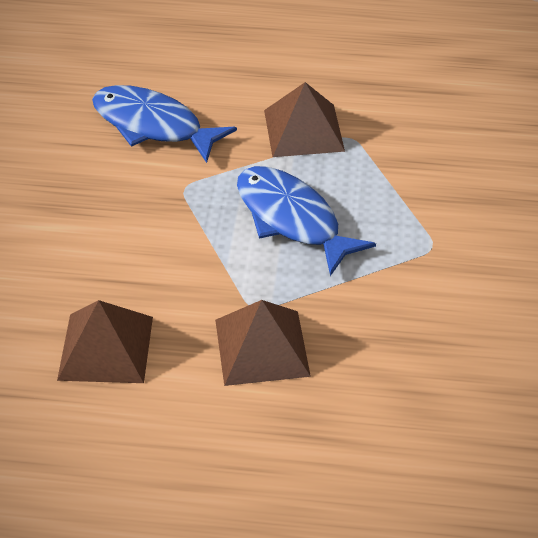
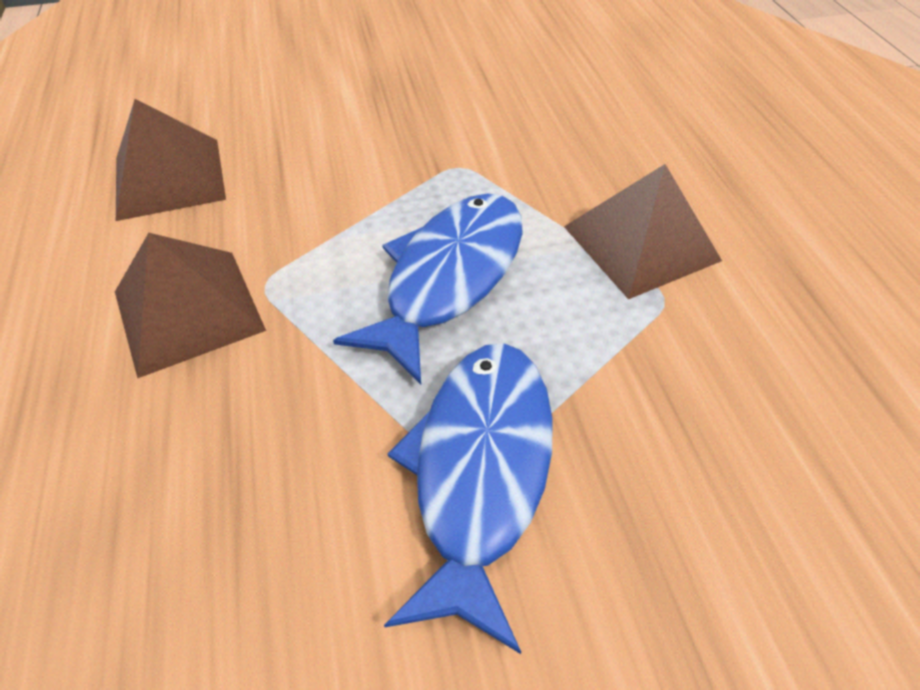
camera: 70 degrees right, 5 degrees up
(153, 126) = (551, 115): blue fish -> blue fish (479, 470)

